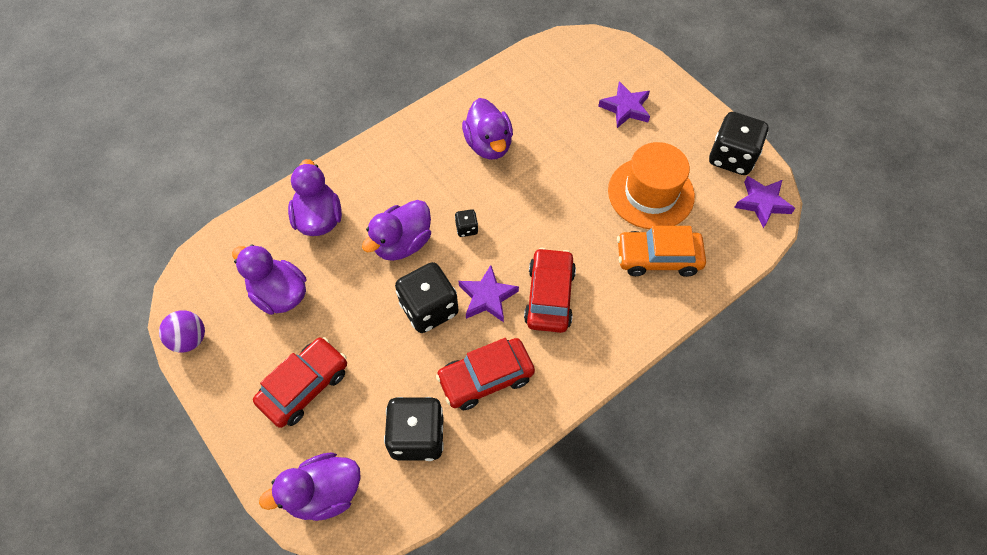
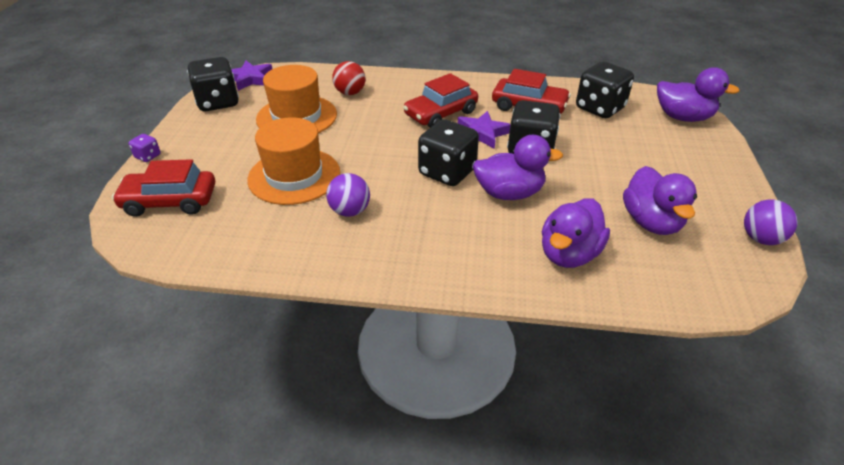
camera: 135 degrees left, 20 degrees down
(304, 386) = (665, 163): red car -> red car (170, 201)
(466, 228) = (447, 172): black dice -> black dice, size x2.21
(488, 144) = (350, 211): purple duck -> purple ball
(562, 141) = (294, 176): none -> orange hat
(625, 108) = (213, 165): purple star -> none
(658, 258) = (350, 93): orange car -> red ball
(676, 81) = (148, 156): none -> purple dice

